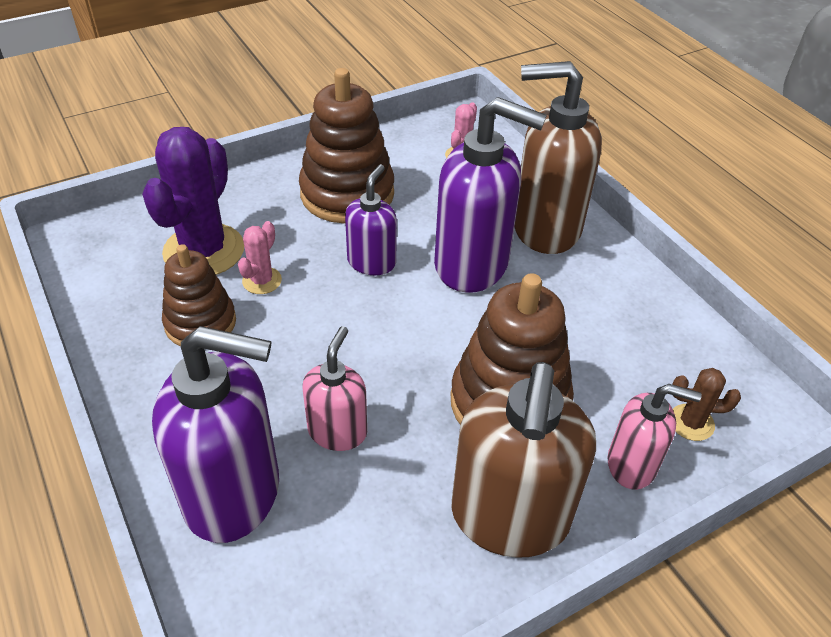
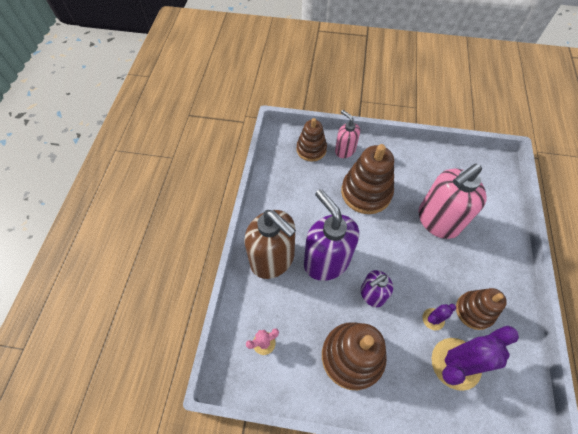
camera: 140 degrees left, 15 degrees up
(234, 494) = (487, 221): purple soap dispenser -> none
(262, 281) = (433, 319): pink cactus -> purple cactus
(337, 431) = (437, 221): pink soap dispenser -> pink soap dispenser, size x1.82
(509, 518) = (398, 160): brown soap dispenser -> none
(691, 422) = (311, 149): brown cactus -> brown stacking toy

